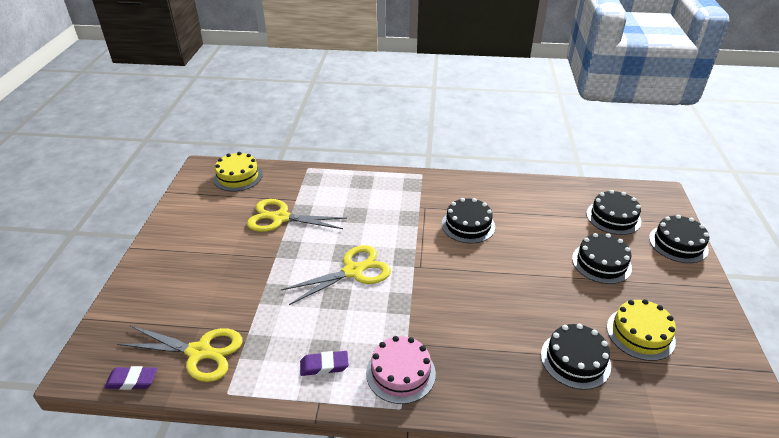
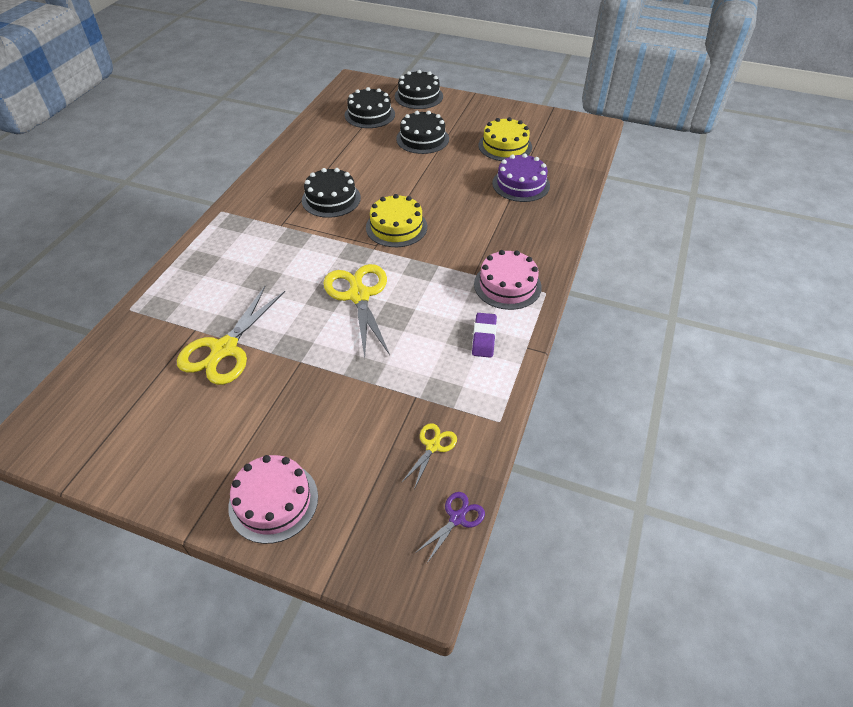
camera: 75 degrees left, 10 degrees up
(132, 380) = (457, 518): purple eraser -> purple scissors
(153, 277) = (273, 501): none -> pink cake
(199, 352) = (433, 446): yellow scissors -> yellow scissors, size x0.49
(238, 177) = (91, 390): yellow cake -> yellow cake (396, 227)
(575, 360) = (521, 184): black cake -> purple cake

